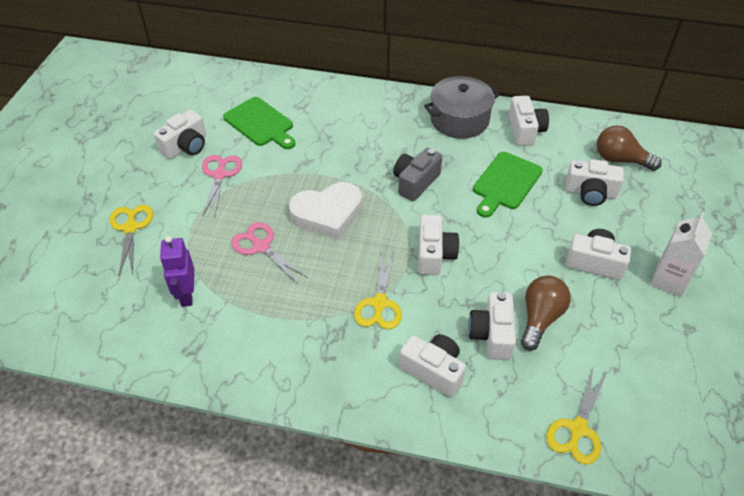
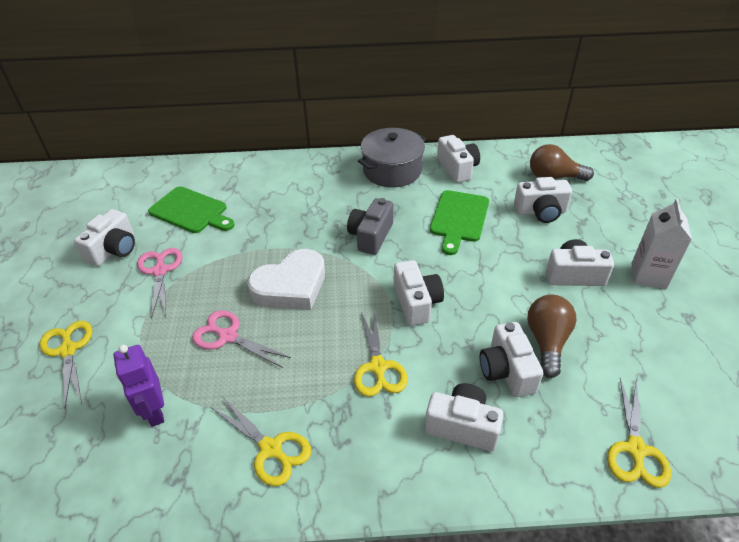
camera: 15 degrees left, 5 degrees down
(269, 348) = (270, 449): none -> yellow scissors

